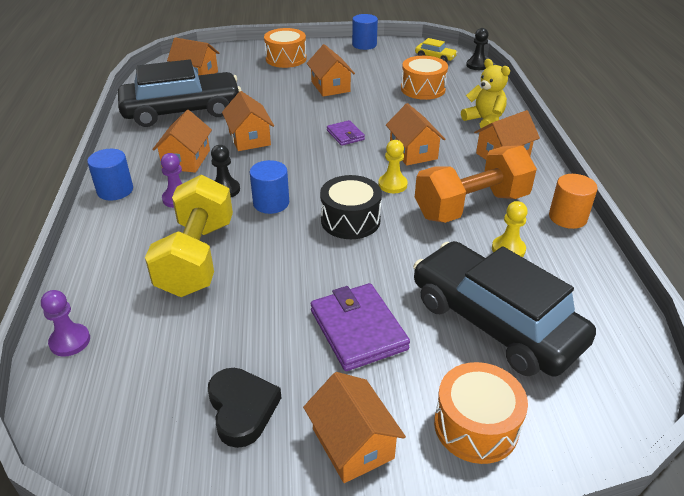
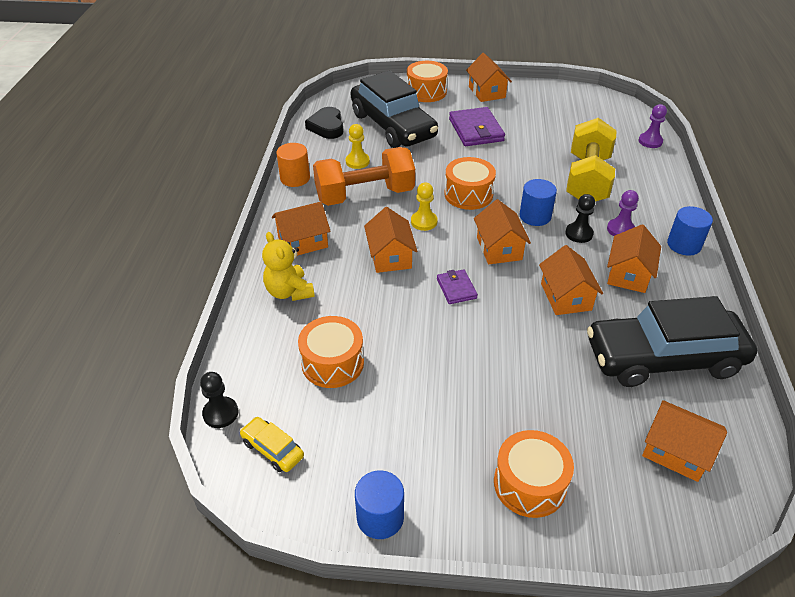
camera: 170 degrees left, 5 degrees up
(242, 409) = (541, 107): black heart -> black heart (327, 126)
(330, 86) = (461, 387): orange house -> orange house (499, 248)
(350, 220) = (468, 194): black drum -> orange drum

